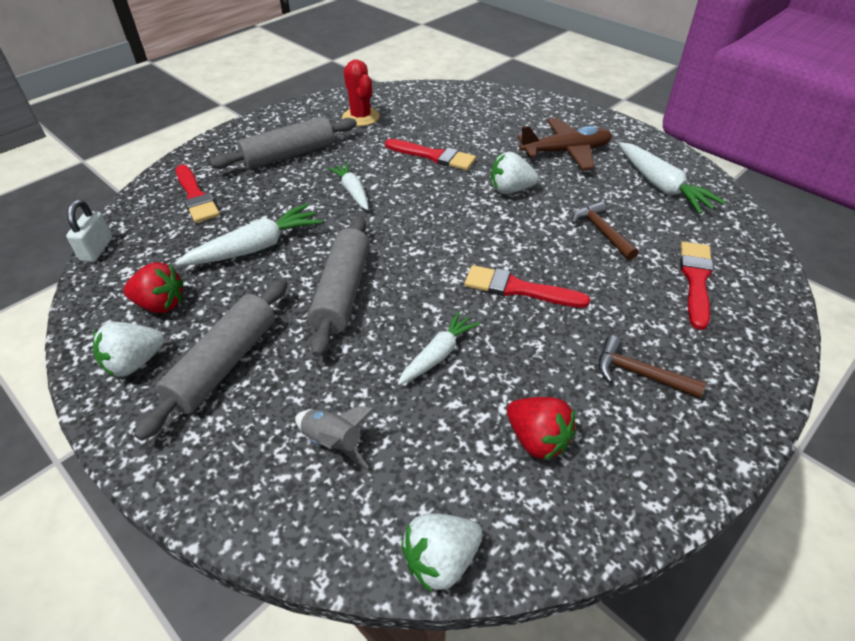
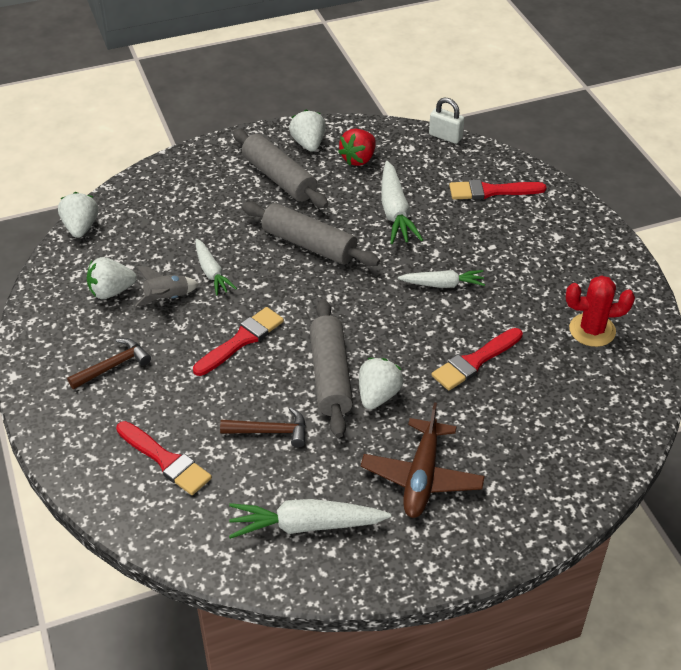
camera: 115 degrees right, 0 degrees up
(289, 155) = (535, 258): grey rolling pin -> grey rolling pin (330, 375)
(334, 442) = (182, 209): grey rocket -> grey rocket (167, 298)
(537, 439) = (111, 291): red strawberry -> white strawberry

